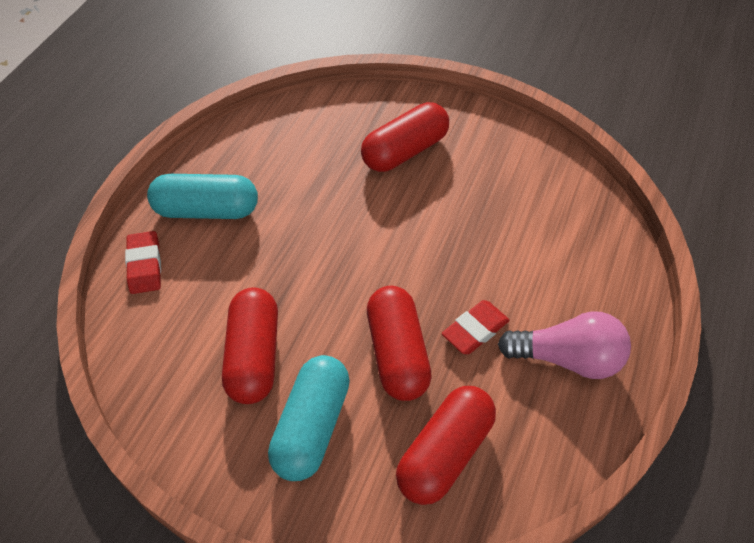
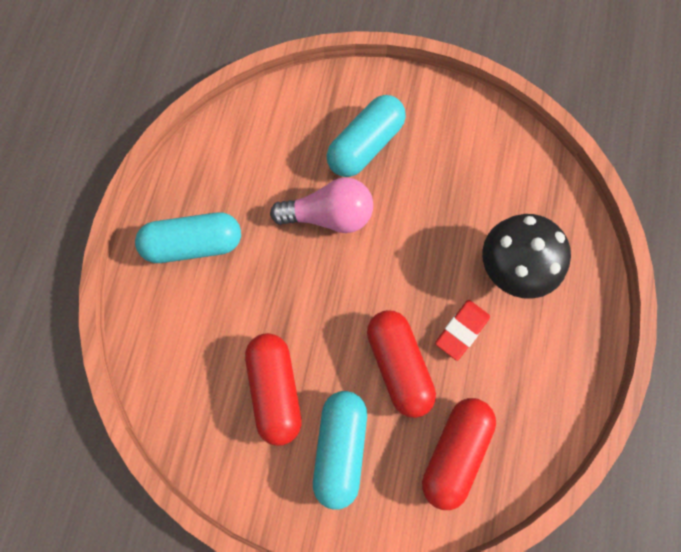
camera: 10 degrees left, 20 degrees up
(145, 265) = (152, 314): red eraser -> none
(405, 151) = (365, 145): red capsule -> turquoise capsule
(544, 279) = (514, 267): none -> black mushroom
(567, 358) = (543, 344): pink light bulb -> pink light bulb (329, 215)

